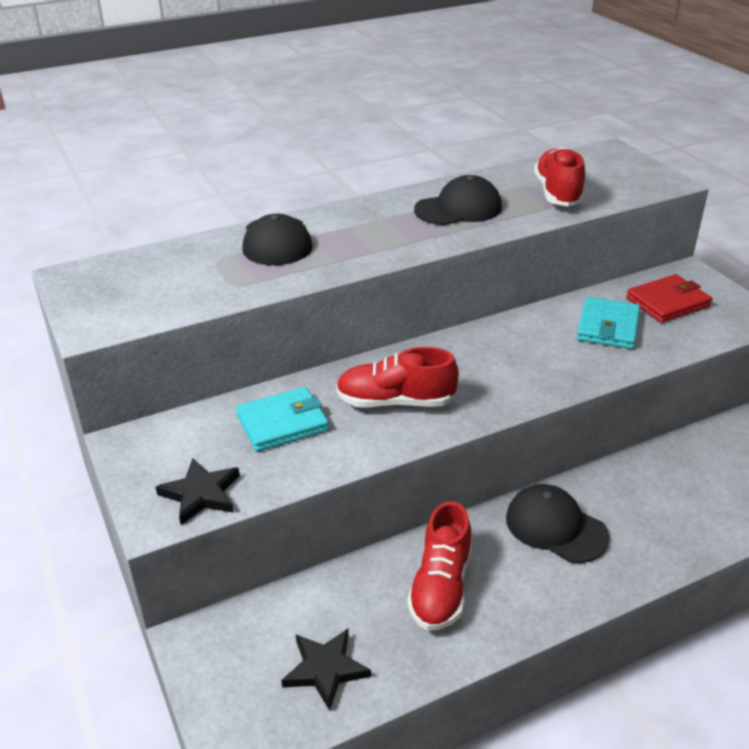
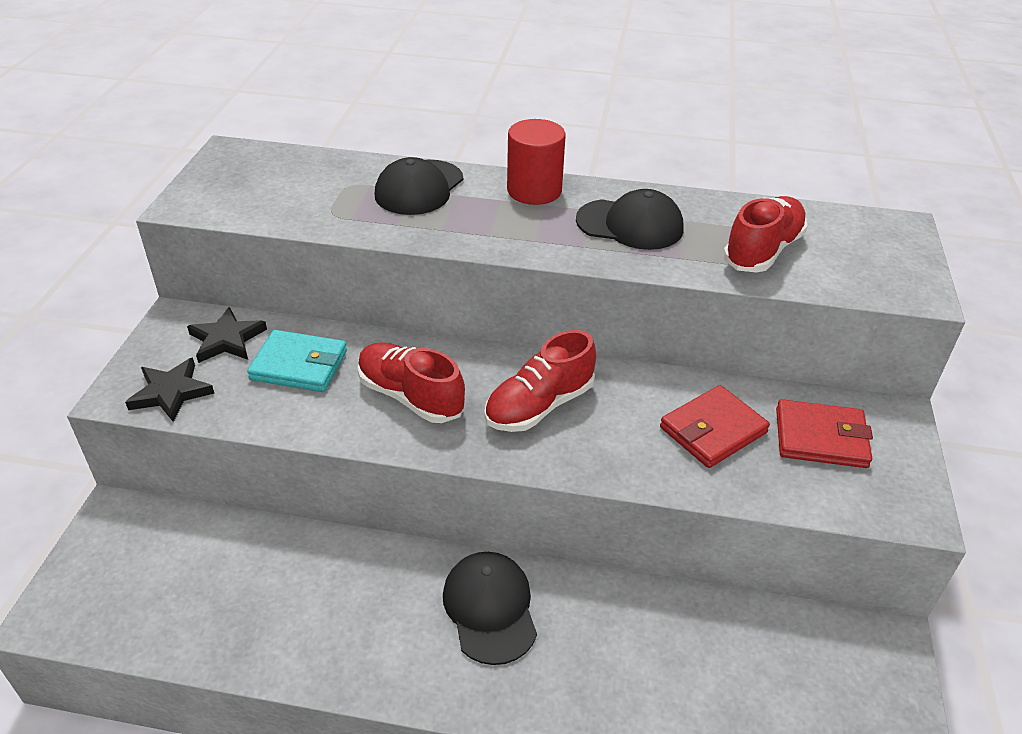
camera: 35 degrees right, 5 degrees up
(325, 669) = (167, 603): black star -> black star (227, 339)
(364, 212) = (534, 191): none -> red cylinder
(441, 587) = (328, 596): red shoe -> red shoe (539, 406)
(607, 327) = (713, 430): turquoise wallet -> red wallet

